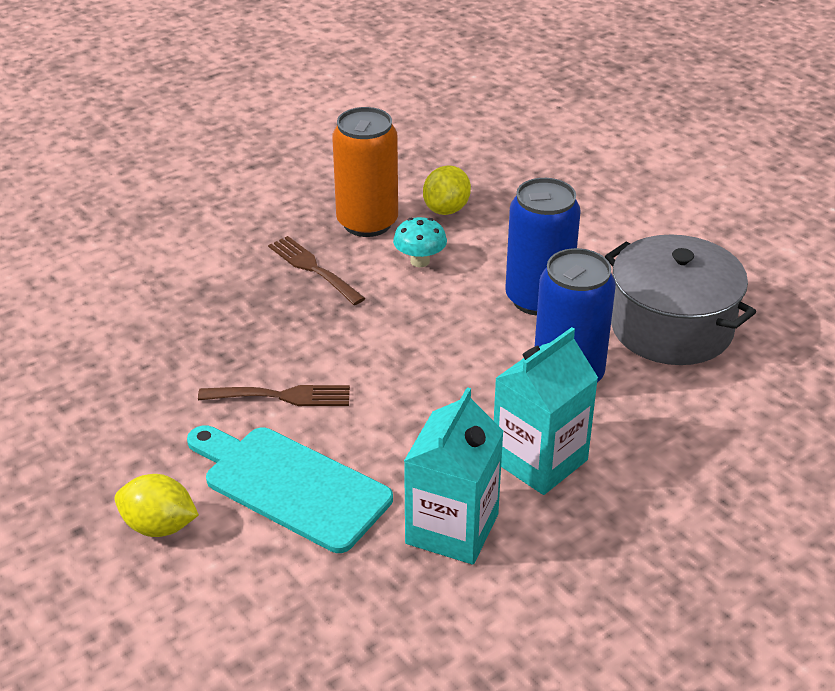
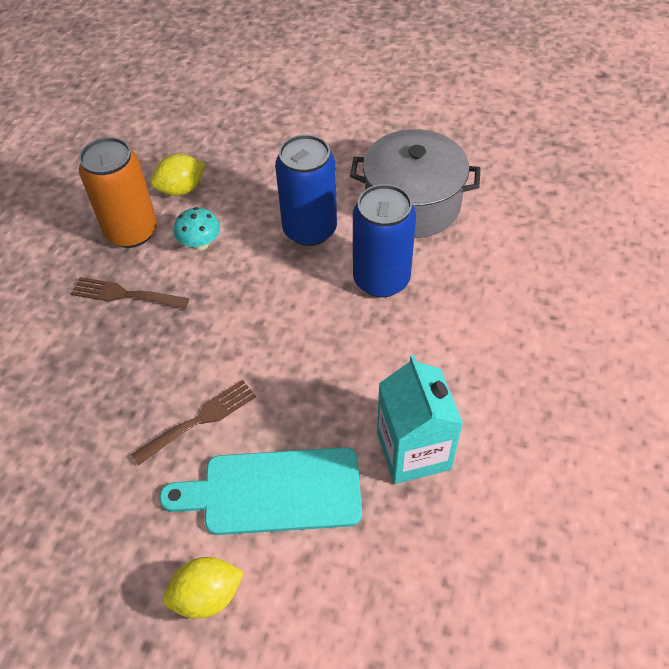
camera: 35 degrees left, 15 degrees up
(446, 209) = (181, 189): yellow lemon -> yellow lemon turned 75 degrees clockwise
(539, 460) = (421, 358): turquoise carton -> none

